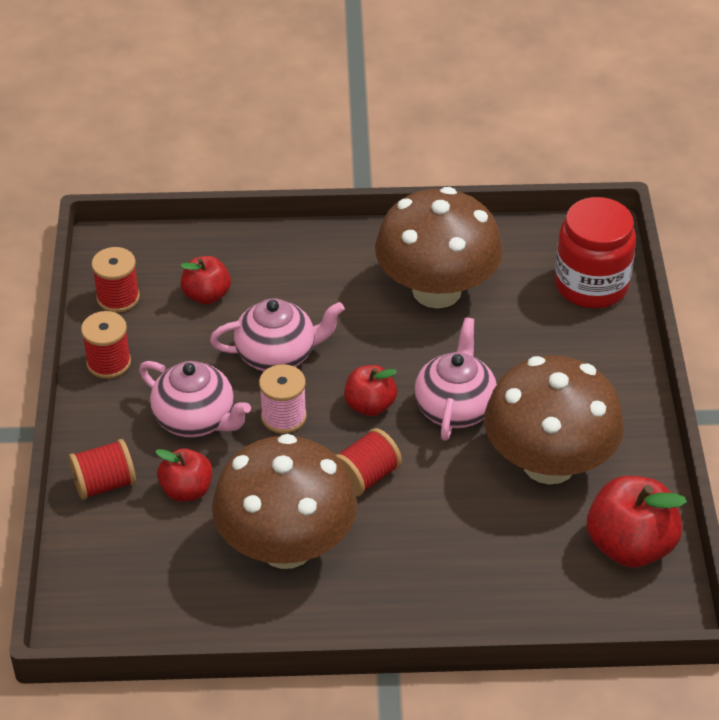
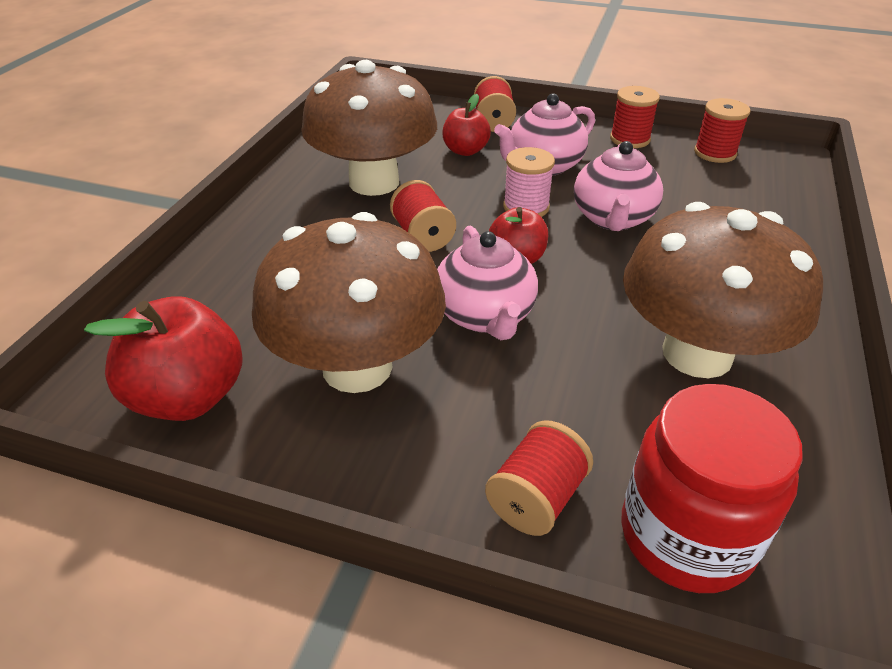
camera: 110 degrees right, 5 degrees down
(206, 295) = (711, 195): red apple -> none
(455, 407) = (485, 316): pink teapot -> pink teapot turned 45 degrees clockwise
(603, 347) = (536, 498): none -> red spool

